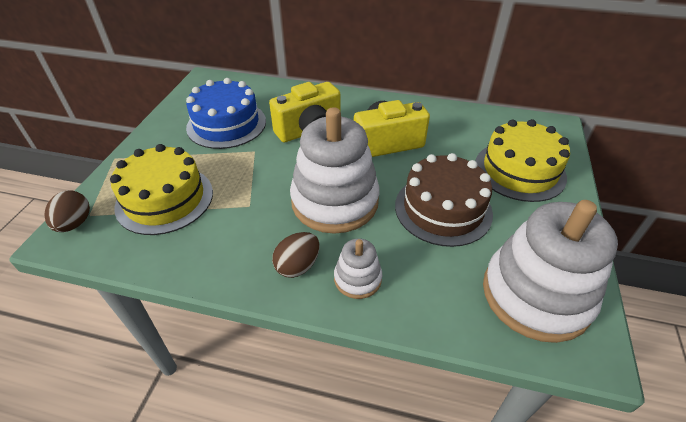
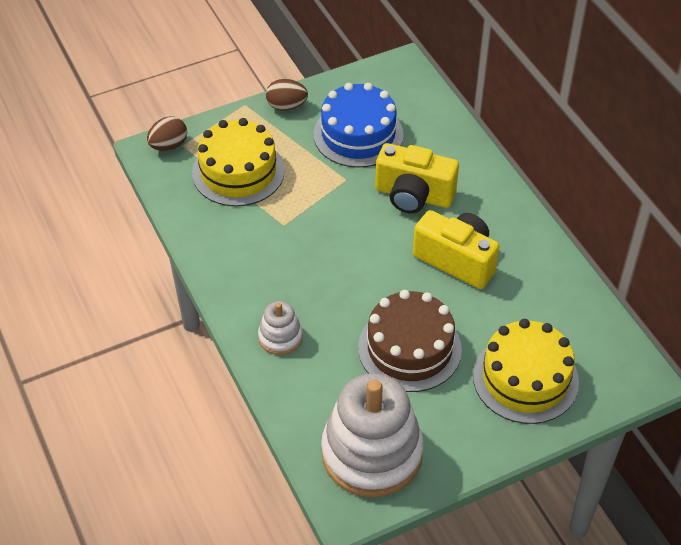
camera: 50 degrees right, 5 degrees up
(298, 266) = (257, 295): brown egg -> brown egg (286, 106)
(335, 201) = (343, 273): white stacking toy -> none

